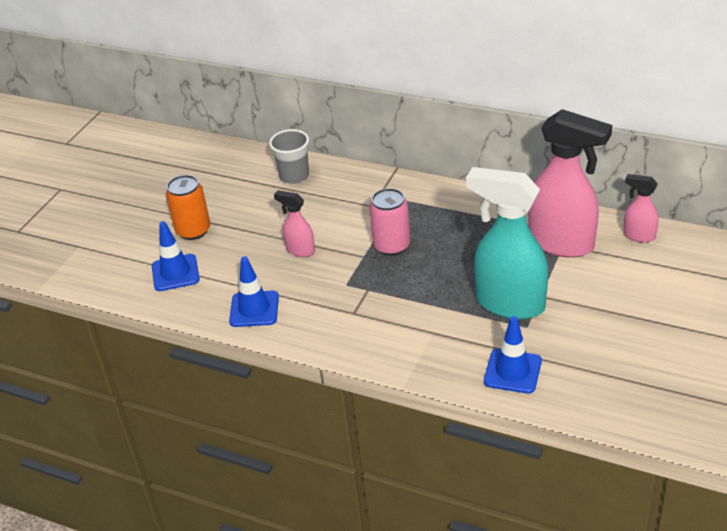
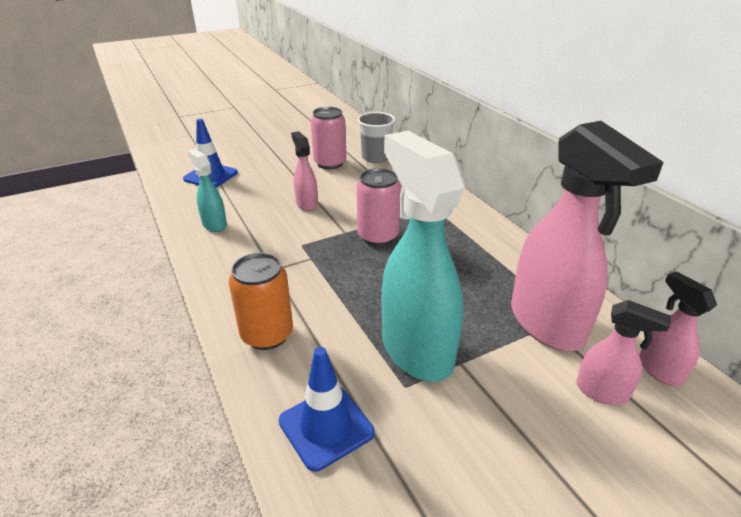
camera: 35 degrees right, 5 degrees down
(193, 230) = (262, 158): orange can -> orange can (267, 334)
(254, 309) = (214, 224): blue traffic cone -> turquoise spray bottle
(262, 203) = (330, 163): none -> pink can
(623, 265) = (602, 392): none -> pink spray bottle

